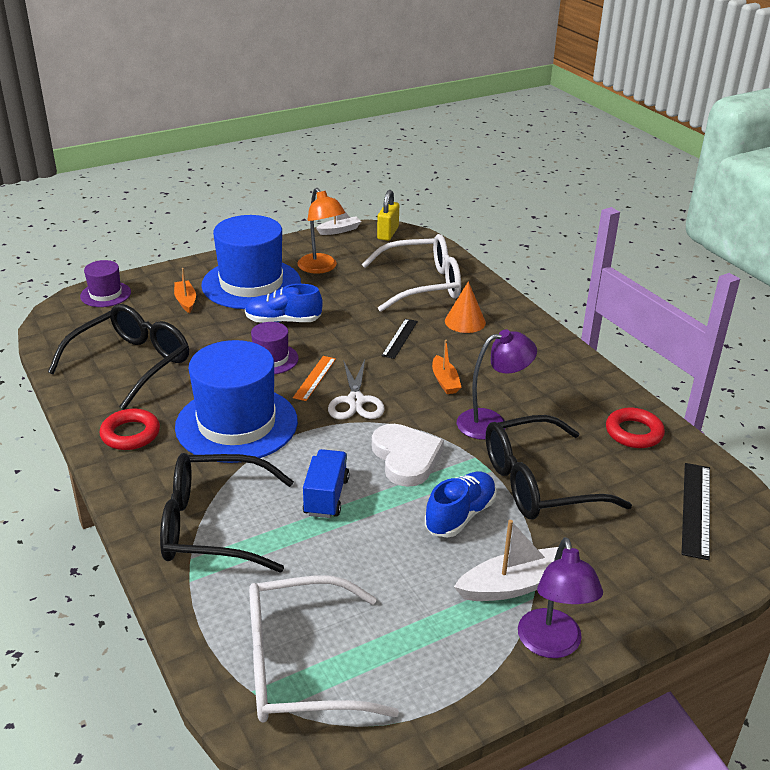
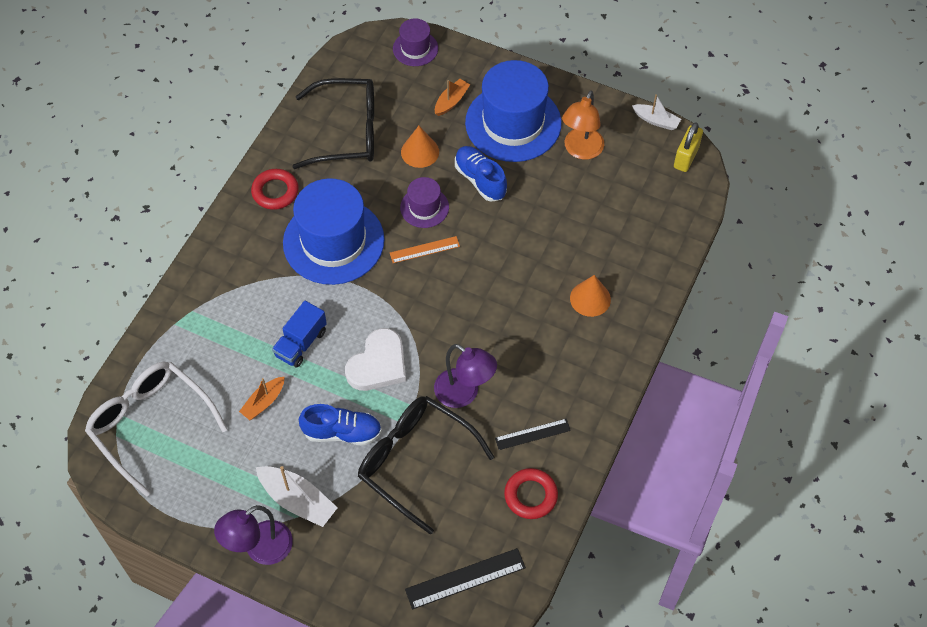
camera: 55 degrees right, 25 degrees up
(211, 337) = (420, 152): none -> orange cone
(212, 526) = (227, 301): black glasses -> none
(326, 496) = (301, 343): blue truck -> blue truck turned 150 degrees clockwise
(355, 401) = (418, 293): white scissors -> none
(388, 233) = (686, 157): yellow padlock -> yellow padlock turned 45 degrees counterclockwise
(399, 338) = (525, 269): black ruler -> black ruler (532, 434)
(422, 284) = (621, 235): white glasses -> none
(445, 381) = (492, 334): orange boat -> orange boat (264, 402)

